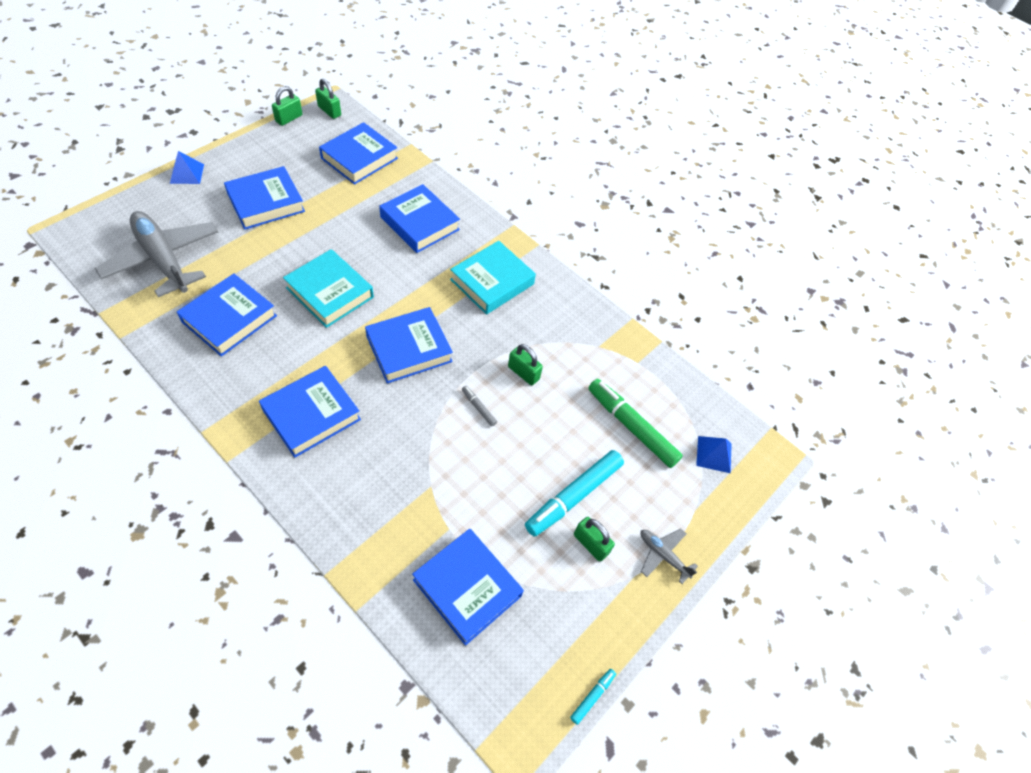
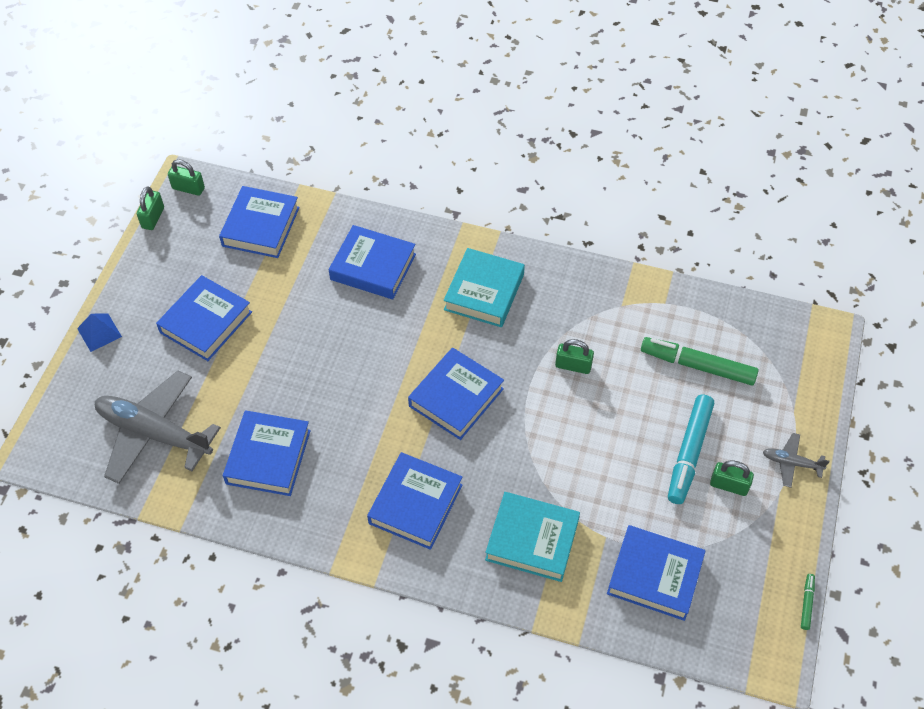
camera: 20 degrees left, 0 degrees up
(330, 292) = (342, 381): turquoise book -> turquoise book (532, 540)
(478, 408) = (556, 419): grey marker -> none
(592, 696) = (806, 603): turquoise marker -> green marker
(714, 454) = (780, 353): blue pyramid -> none

